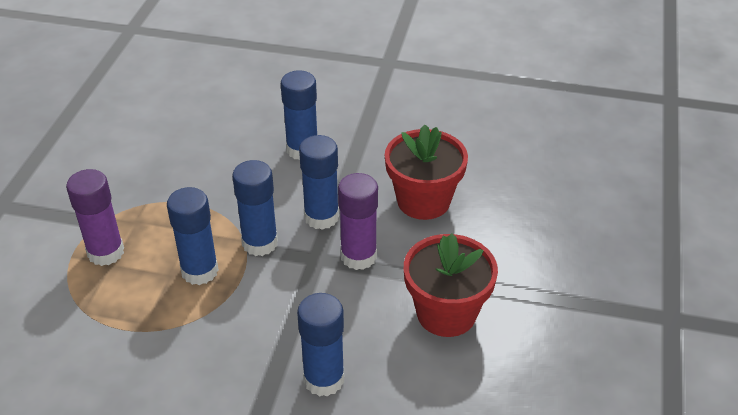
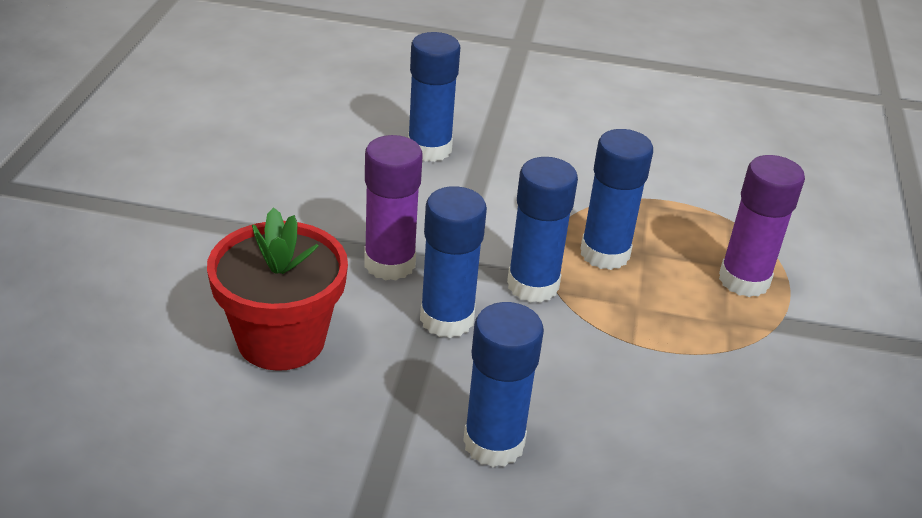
camera: 175 degrees right, 5 degrees down
(446, 313) = (280, 198): red flower pot -> none

